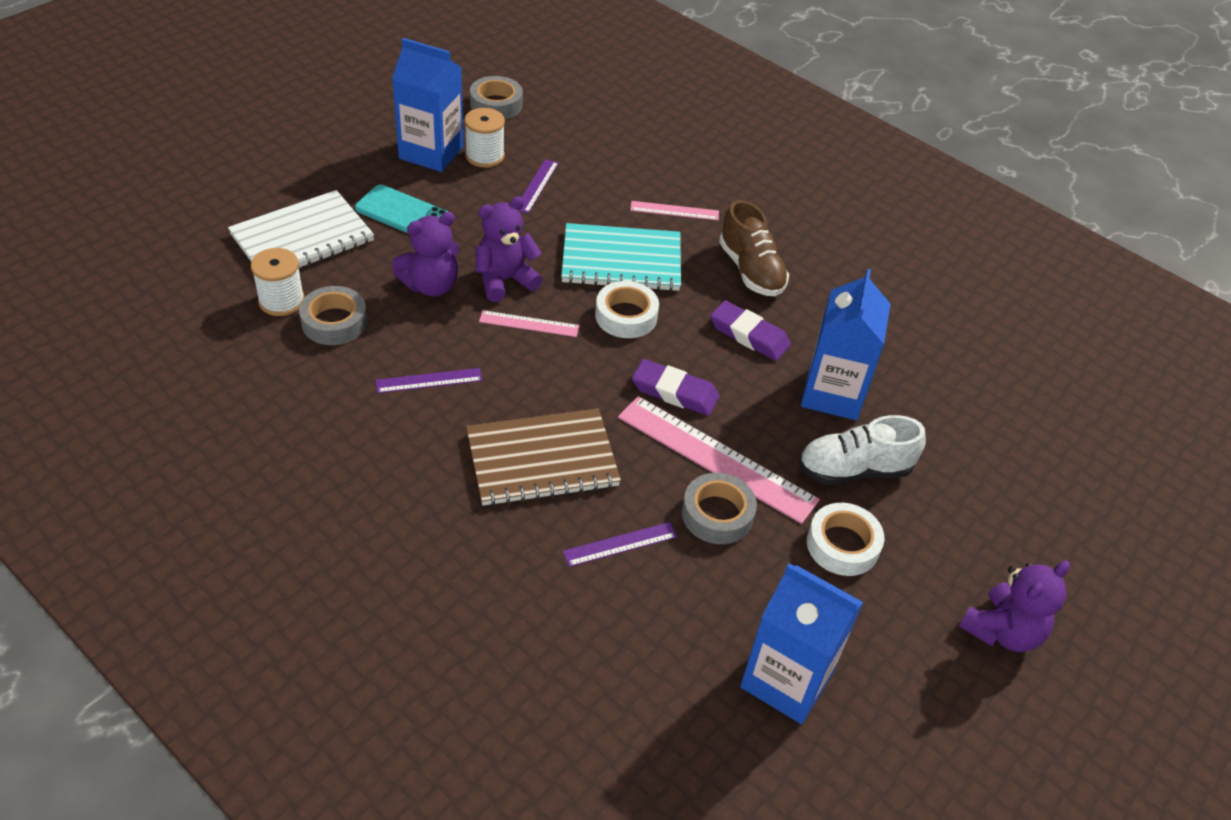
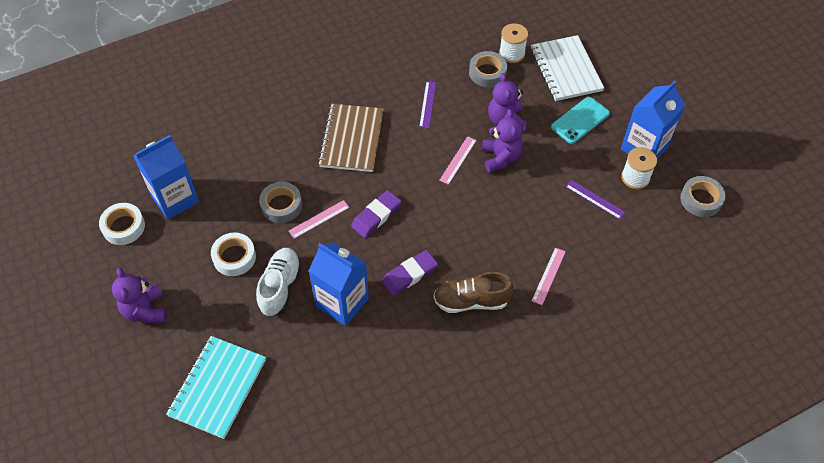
camera: 115 degrees right, 10 degrees up
(620, 544) = (283, 157): purple ruler -> none
(621, 260) = (503, 225): turquoise notebook -> turquoise notebook (218, 387)
(626, 316) = (449, 211): white tape -> white tape (123, 227)
(716, 458) = (319, 219): pink ruler -> pink ruler, size x0.50

